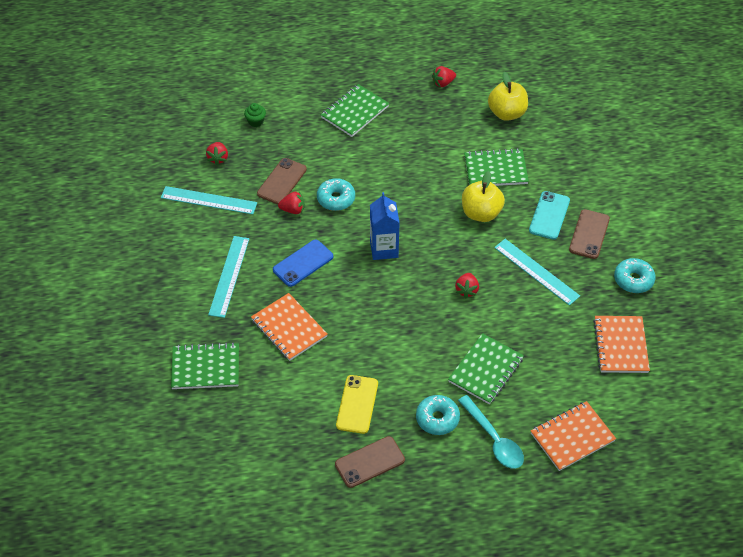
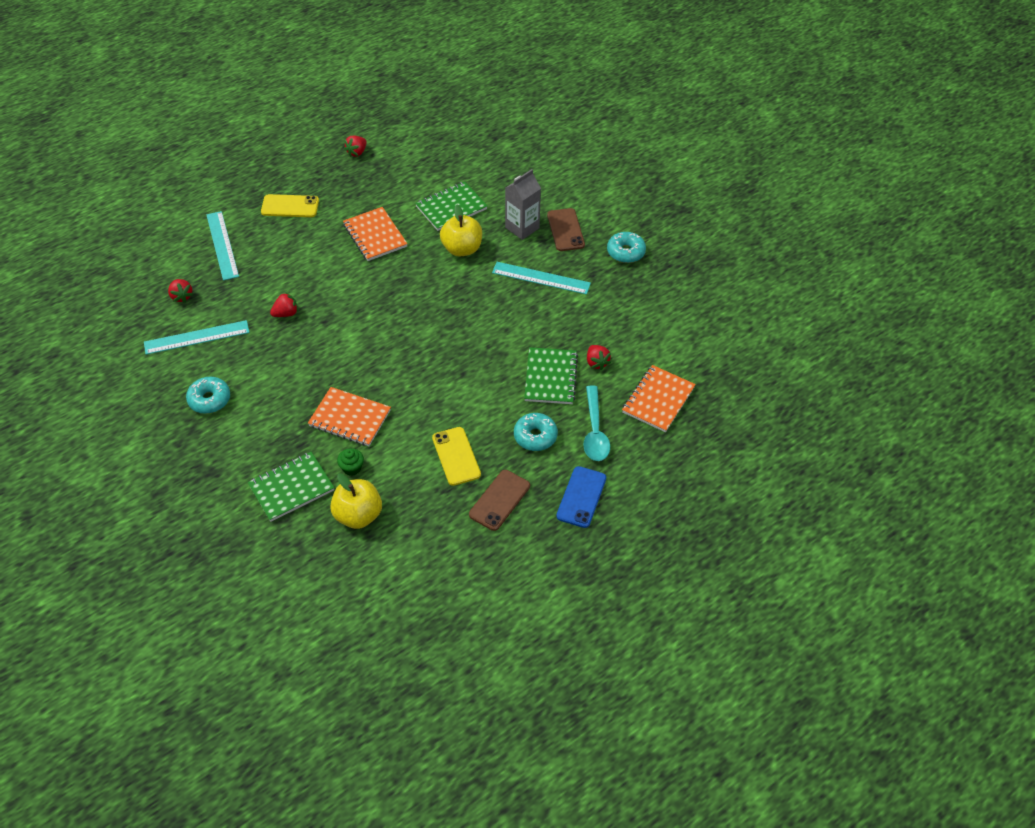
camera: 30 degrees left, 0 degrees up
(229, 276) = (261, 396): turquoise ruler -> turquoise ruler (222, 245)
(256, 121) = (198, 249): green cupcake -> green cupcake (352, 468)
(282, 181) = (259, 293): brown phone -> none
(303, 263) = (326, 356): blue phone -> blue phone (581, 497)
(336, 199) = (321, 288): turquoise donut -> turquoise donut (209, 399)
(354, 112) = (290, 206): green notebook -> yellow phone
(384, 249) = (394, 313): blue carton -> none
(466, 290) = (491, 318): red strawberry -> red strawberry (596, 363)
(494, 439) = (595, 431): turquoise spoon -> turquoise spoon turned 60 degrees clockwise
(507, 113) = (430, 157): yellow apple -> yellow apple (358, 515)
(549, 215) = (522, 228): turquoise phone -> grey carton
(620, 346) = (649, 309): orange notebook -> orange notebook (375, 236)

